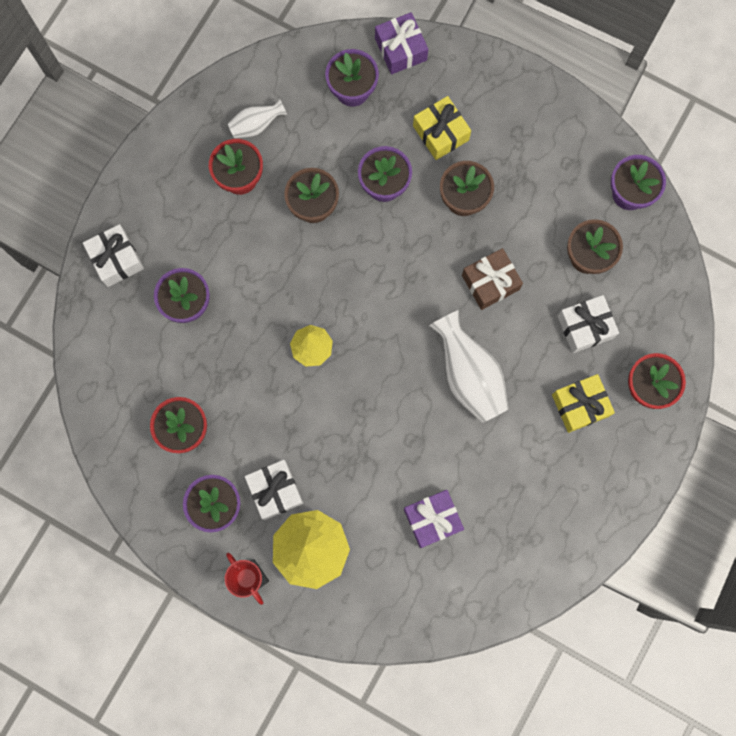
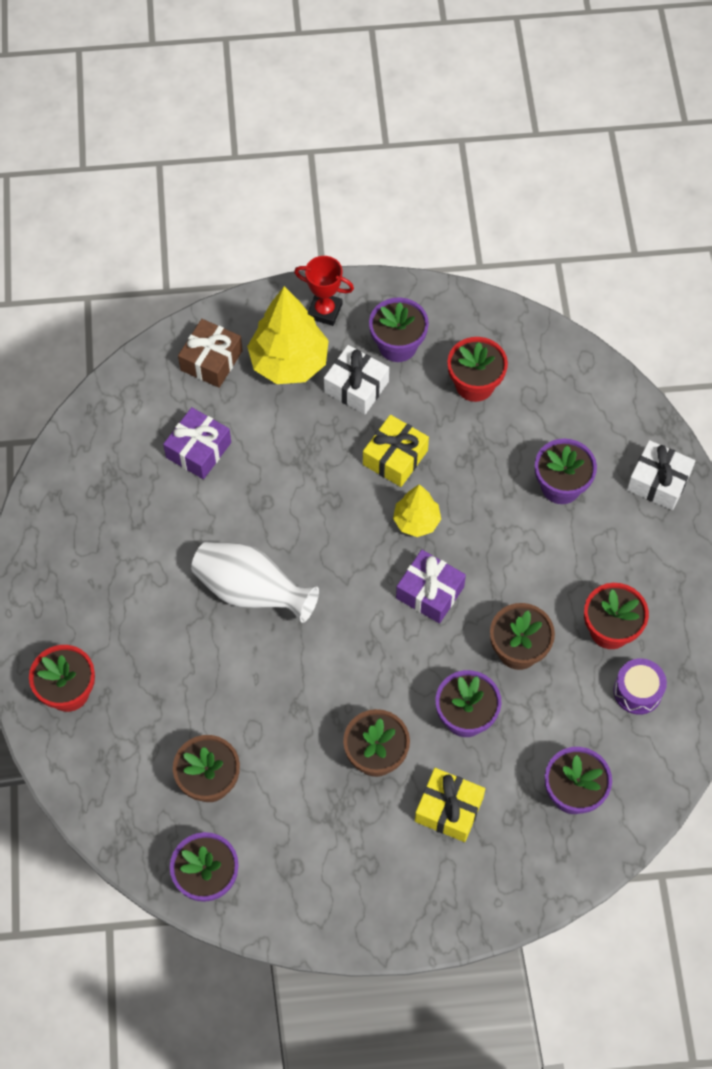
camera: 145 degrees right, 15 degrees down
(256, 125) = (637, 691): white vase -> purple drum
(400, 49) = (558, 873): purple gift -> purple gift (430, 592)
(490, 282) = (291, 691): brown gift -> brown gift (211, 360)
(580, 405) = (125, 632): yellow gift -> yellow gift (395, 457)
(585, 327) = (167, 709): white gift -> none

